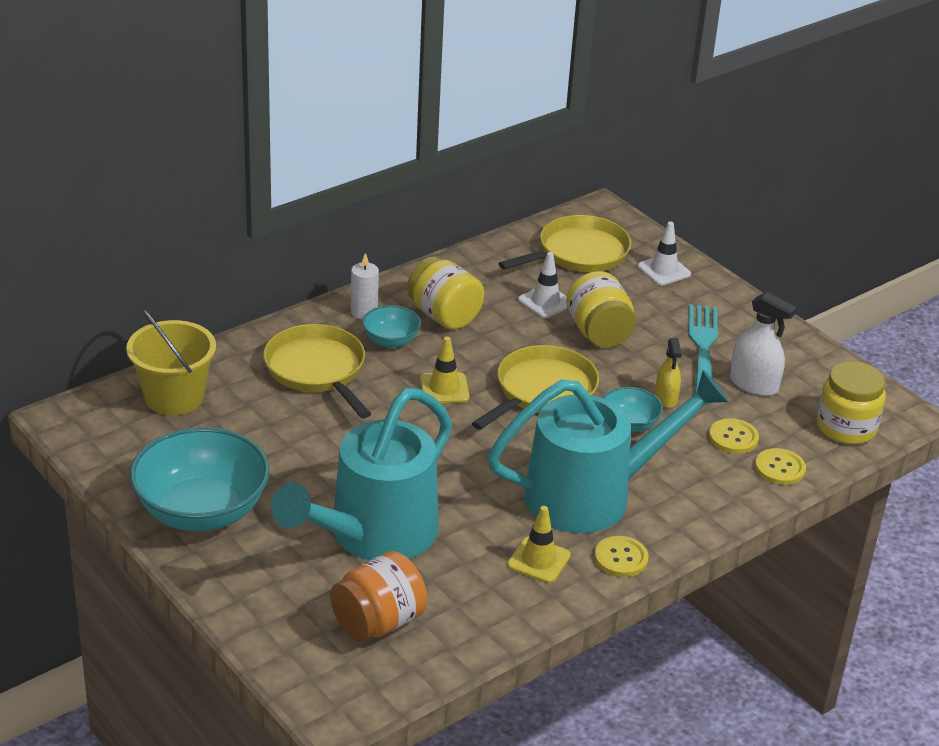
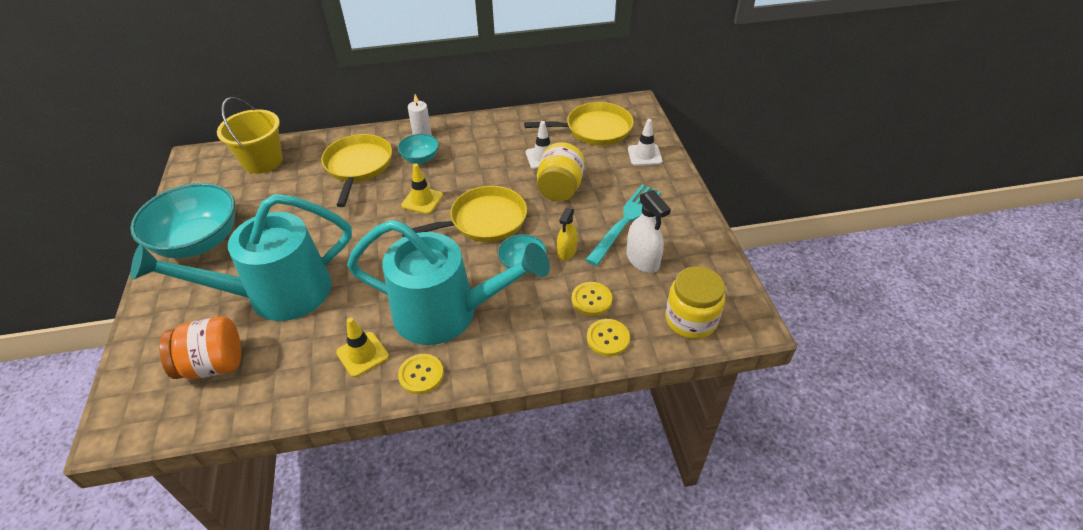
camera: 30 degrees right, 10 degrees up
(444, 316) = (468, 150): yellow jar -> none

